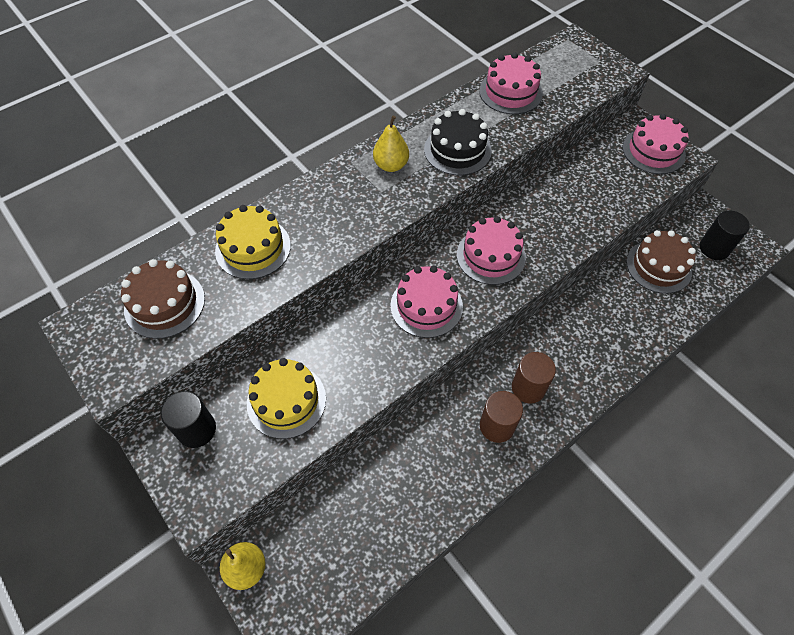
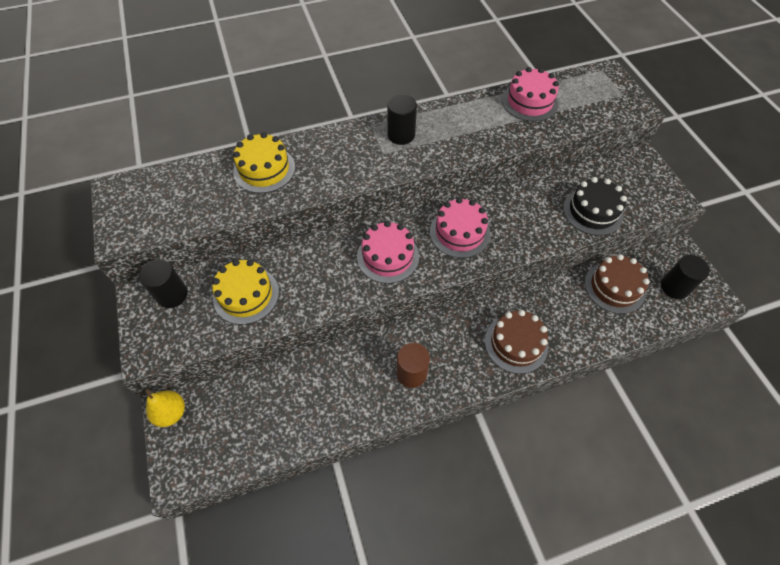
camera: 20 degrees right, 0 degrees up
(164, 304) = (181, 192): brown cake -> brown cake (516, 343)
(391, 165) = (401, 135): yellow pear -> black cylinder
(457, 150) = (461, 137): black cake -> black cake (593, 211)
(528, 388) = (452, 351): brown cylinder -> none
(653, 151) = (646, 185): pink cake -> none

